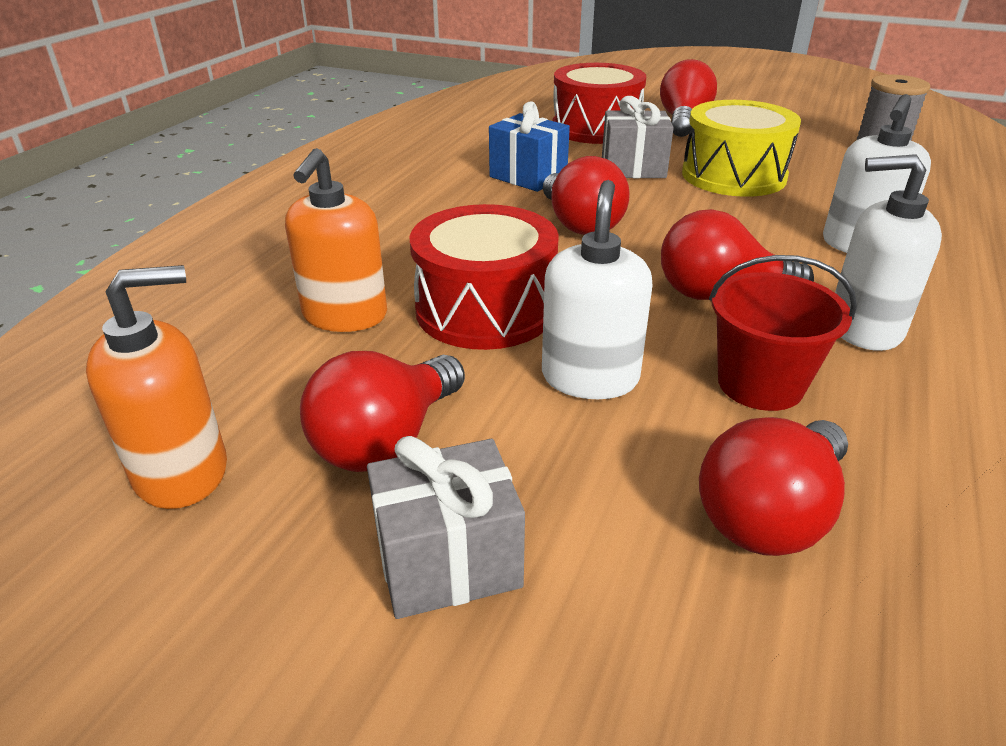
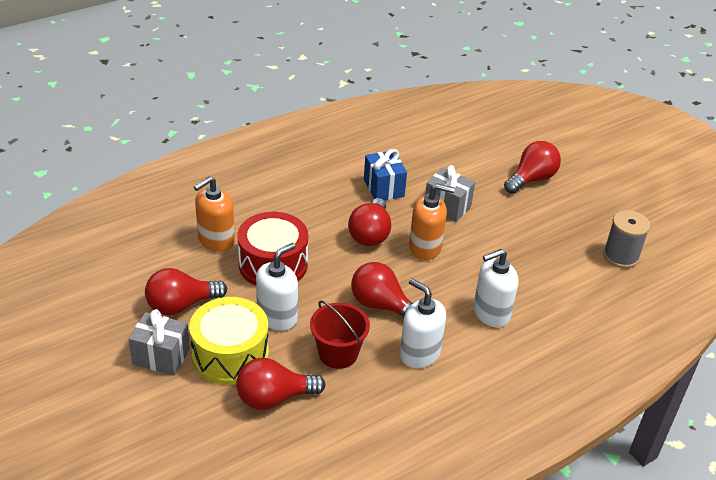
camera: 30 degrees right, 5 degrees up
(182, 472) = (110, 284): orange soap dispenser -> orange soap dispenser (425, 247)
(596, 128) = (469, 163): red drum -> none
(733, 175) = (496, 237): yellow drum -> yellow drum (230, 355)

